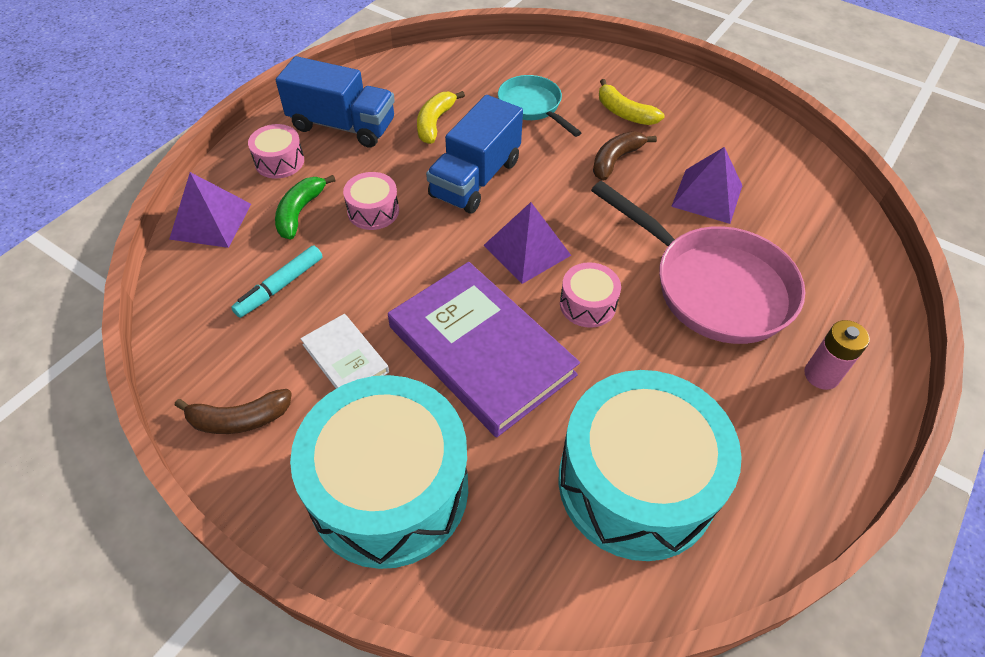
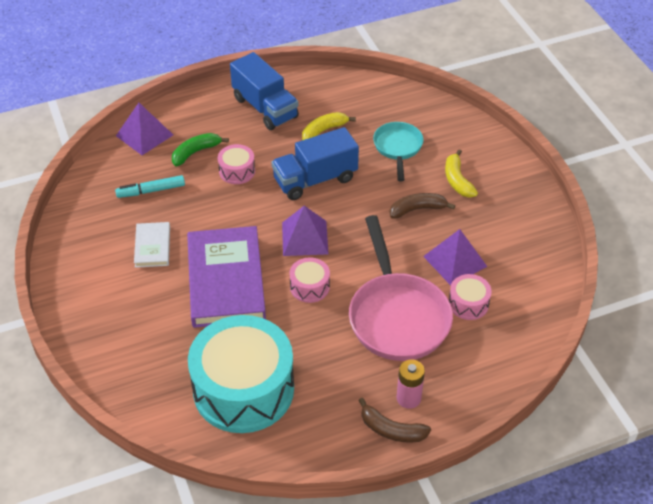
camera: 35 degrees right, 5 degrees down
(239, 419) = (78, 250): brown banana -> brown banana (391, 430)
(279, 161) = (209, 115): pink drum -> pink drum (468, 304)
(389, 489) = (120, 322): turquoise drum -> none

